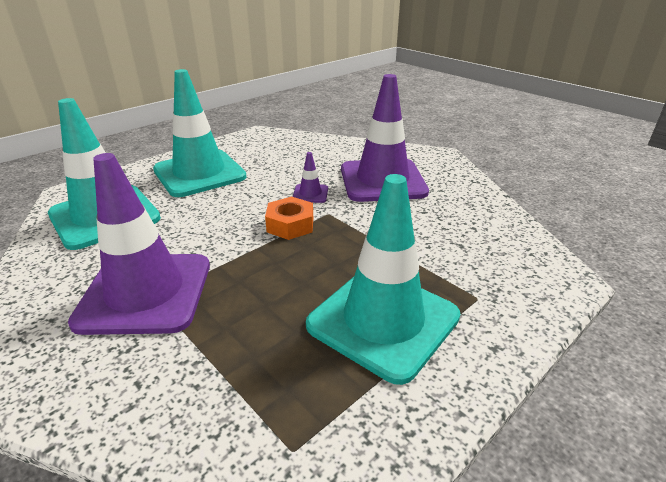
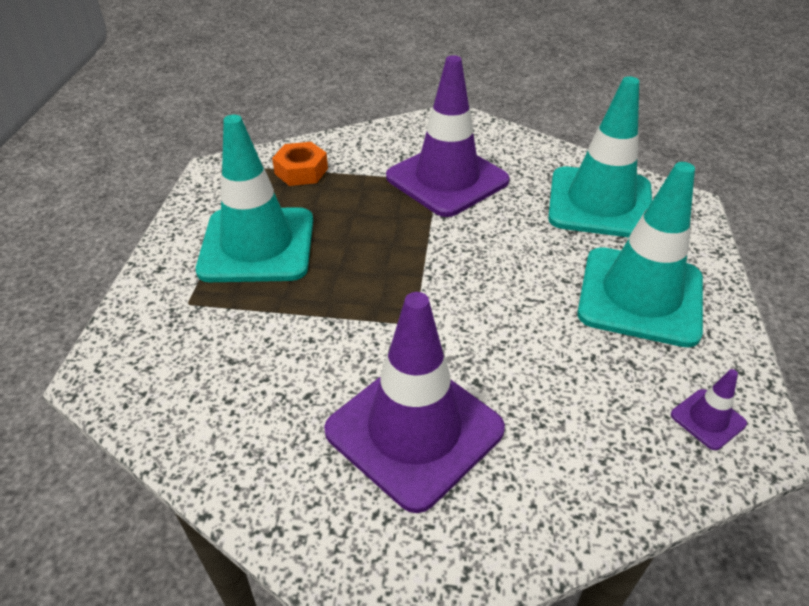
camera: 140 degrees right, 10 degrees up
(290, 225) = (432, 286): orange nut -> orange nut (301, 171)
(310, 194) = (472, 342): purple traffic cone -> purple traffic cone (708, 419)

